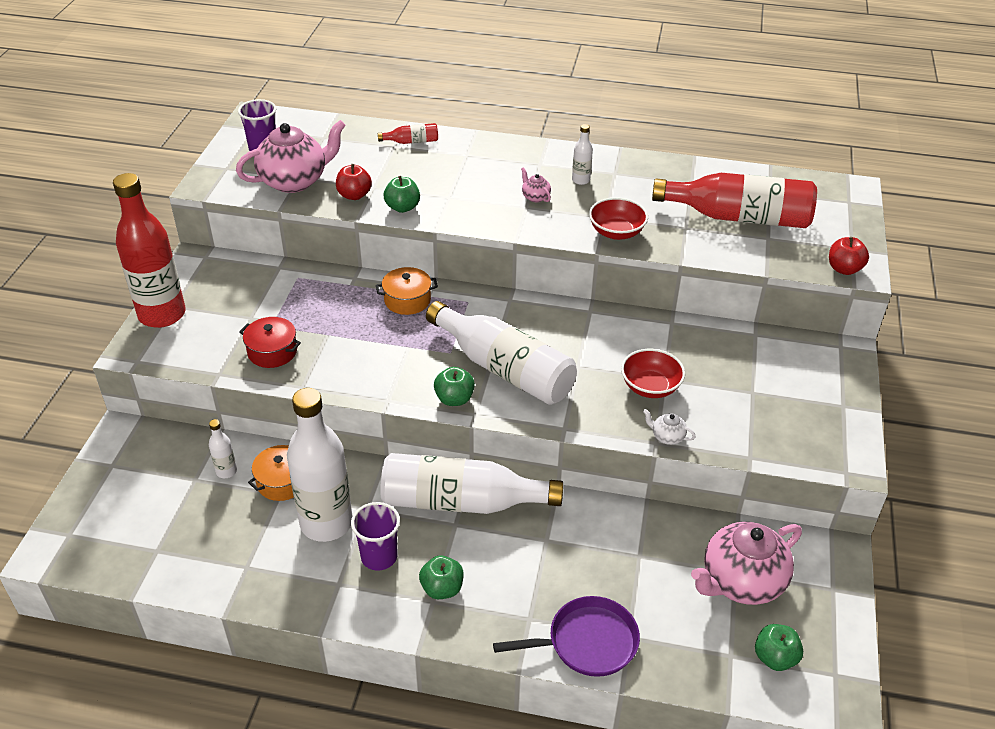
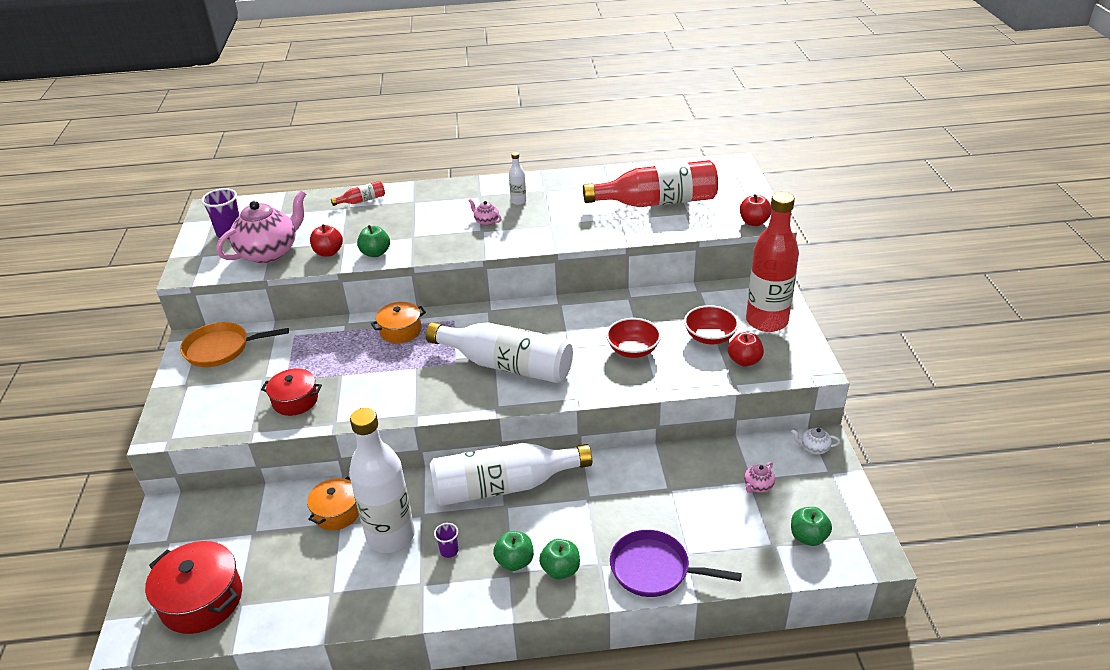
camera: 15 degrees left, 5 degrees down
(123, 536) = (201, 600): none -> red pot
(162, 314) = (178, 394): red bottle -> red bottle (766, 321)
(220, 275) = (221, 349): none -> orange pan
(226, 471) = (281, 517): white bottle -> none
(379, 556) = (449, 551): purple cup -> purple cup, size x0.55
(454, 399) = (474, 399): green apple -> green apple (560, 570)
(587, 642) = (654, 569): purple pan -> purple pan turned 135 degrees counterclockwise
(616, 232) = (564, 234): red bowl -> red bowl (710, 337)
(667, 437) = (662, 384): white teapot -> white teapot (814, 448)
(741, 582) = (758, 486): pink teapot -> pink teapot, size x0.41
(773, 433) = (744, 361): none -> red apple

